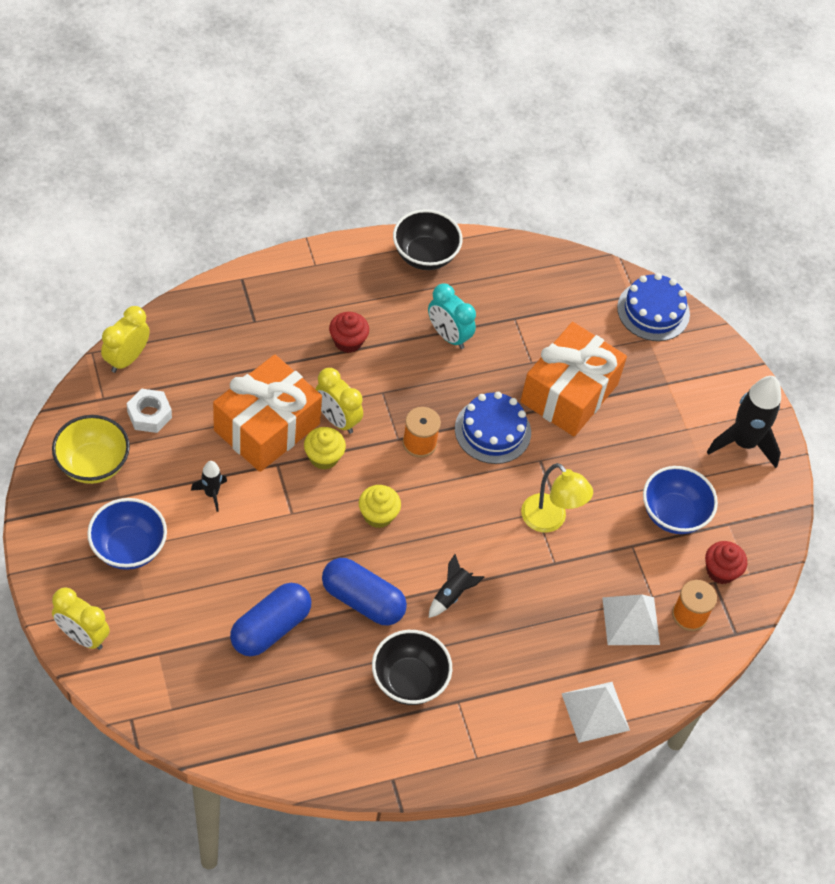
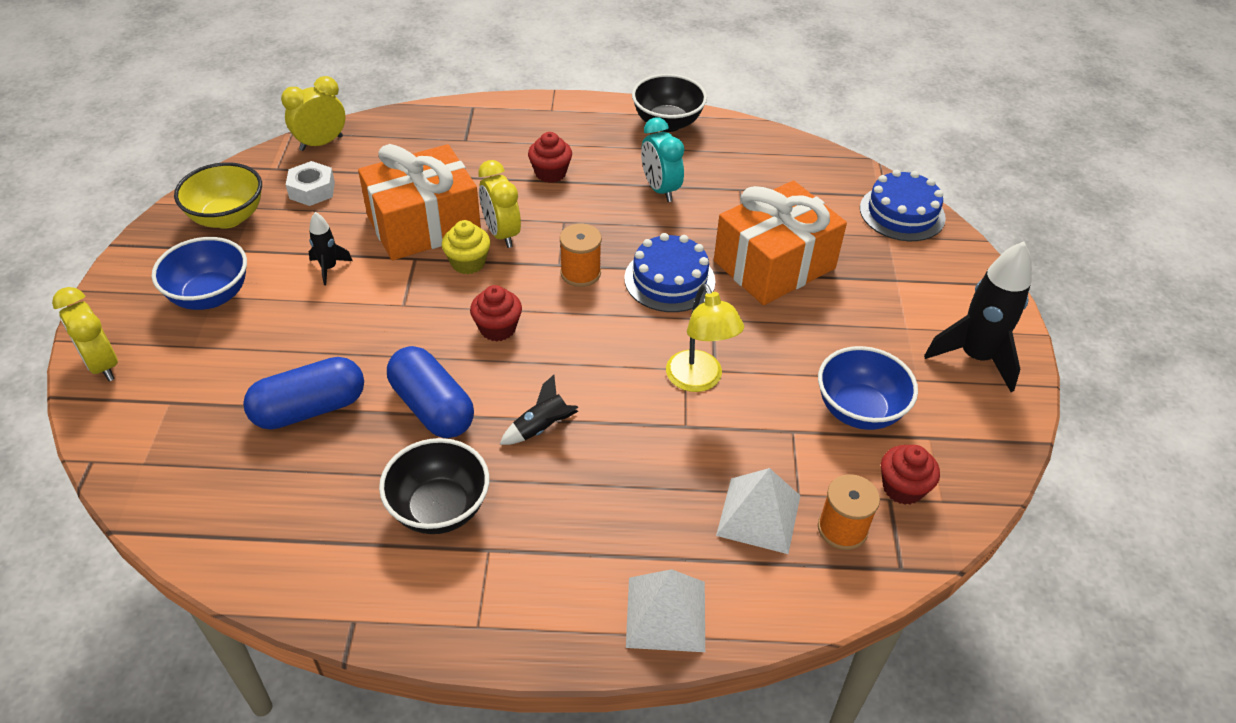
camera: 25 degrees right, 10 degrees down
(378, 515) = (497, 328): yellow cupcake -> red cupcake

